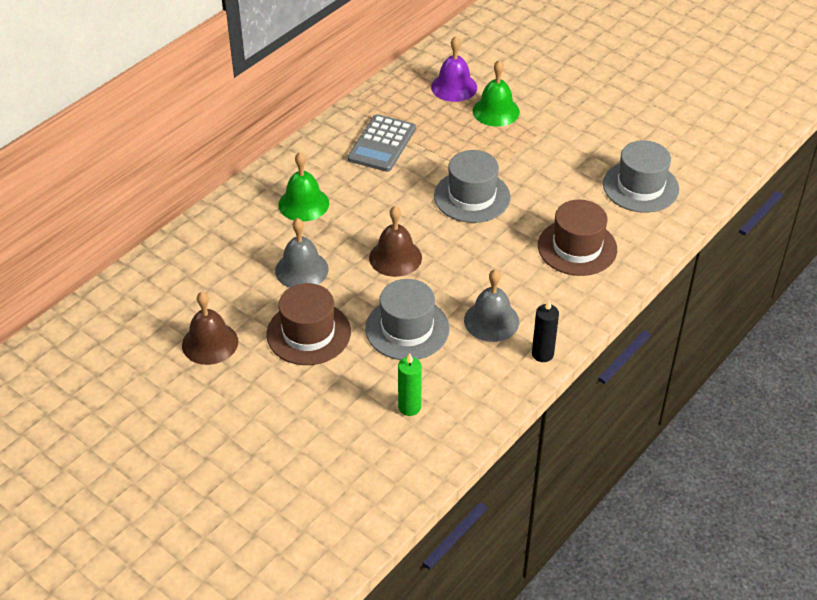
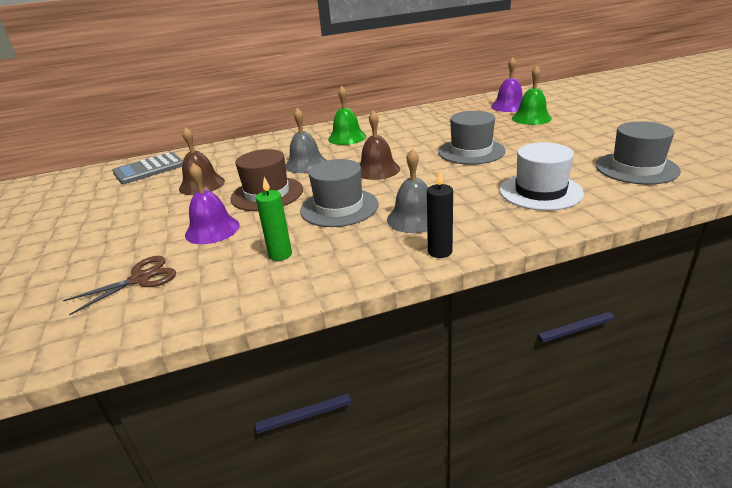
camera: 35 degrees right, 15 degrees down
(306, 402) = (212, 230): none -> purple bell
(308, 482) = (140, 279): none -> brown scissors
(382, 144) = (430, 121): grey calculator -> grey calculator (149, 169)
(577, 247) = (540, 191): brown hat -> white hat

